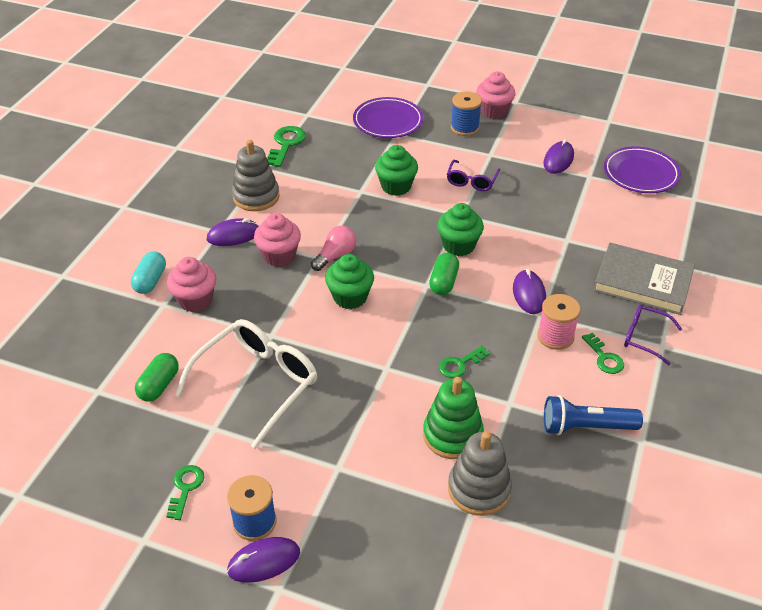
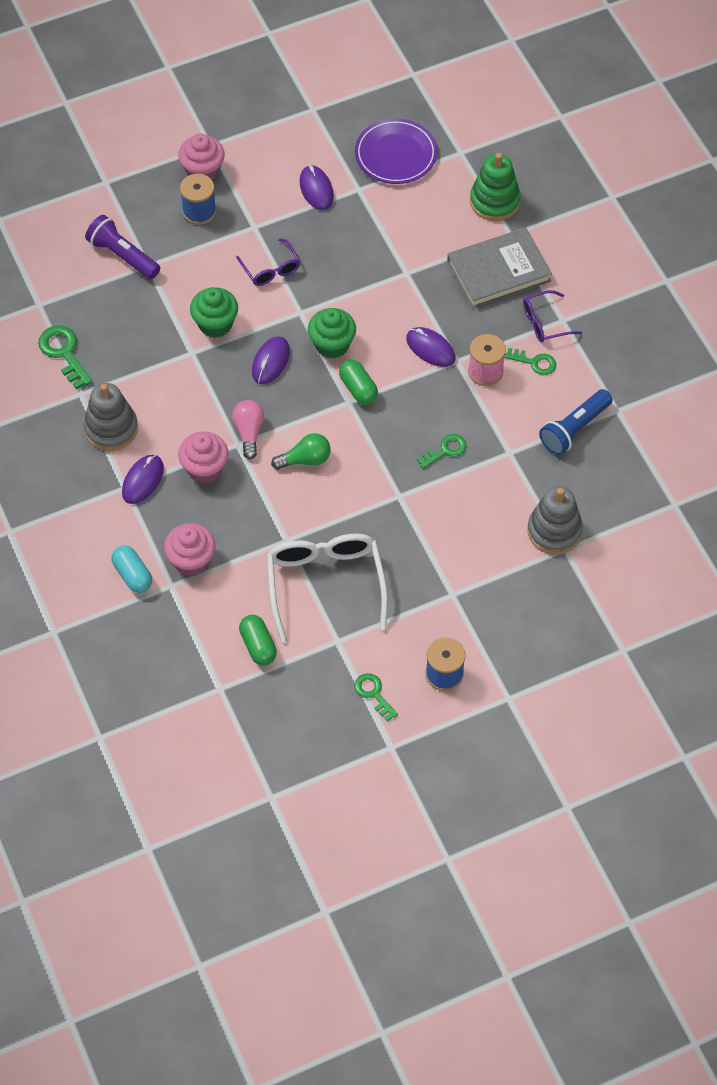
camera: 45 degrees left, 15 degrees up
(264, 561) = (480, 691): purple mouse -> purple mouse (270, 362)
(350, 297) = (305, 460): green cupcake -> green light bulb
(388, 121) = (123, 256): purple plate -> purple flashlight
(452, 435) = (498, 508): green stacking toy -> green stacking toy (494, 201)
(459, 364) = (445, 450): green key -> green key turned 135 degrees counterclockwise

